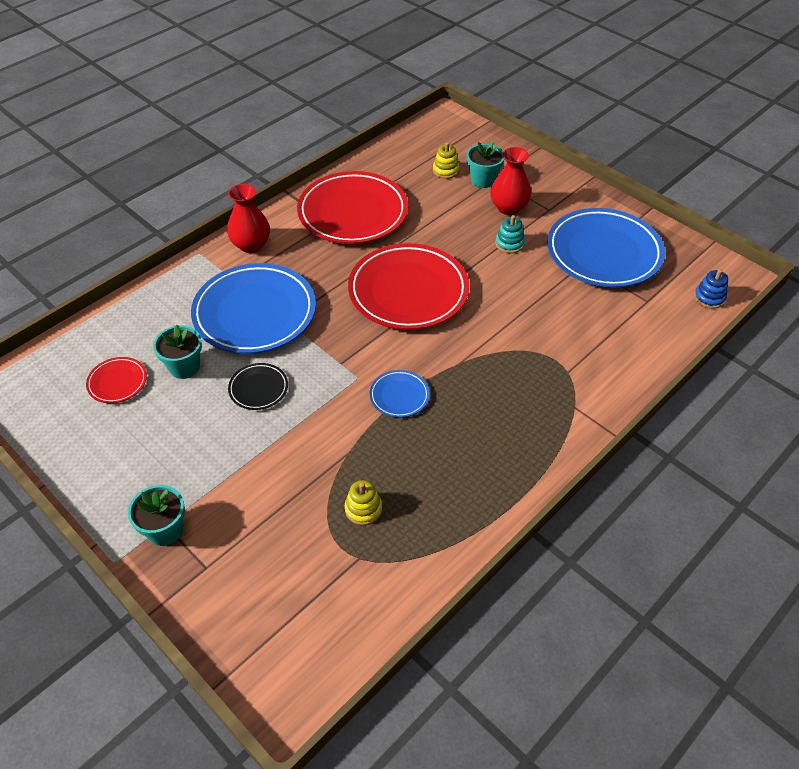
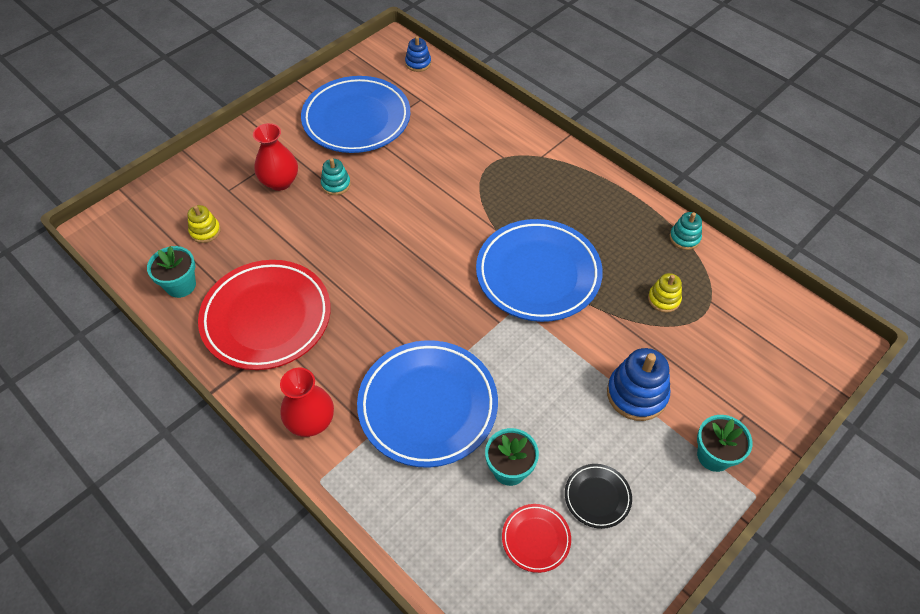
camera: 90 degrees left, 5 degrees up
(245, 470) = (637, 394): none -> blue stacking toy
(258, 389) = (536, 392): black plate -> black plate (597, 497)
(399, 396) = (538, 274): blue plate -> blue plate, size x2.23
(408, 292) = (400, 267): red plate -> none
(456, 543) = (684, 238): none -> turquoise stacking toy
(483, 180) = (229, 200): turquoise flower pot -> turquoise flower pot (181, 285)

